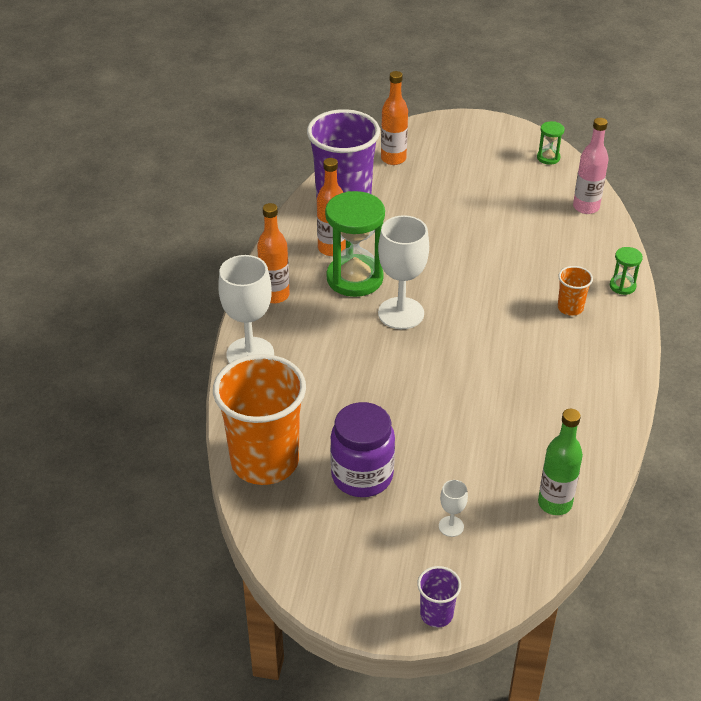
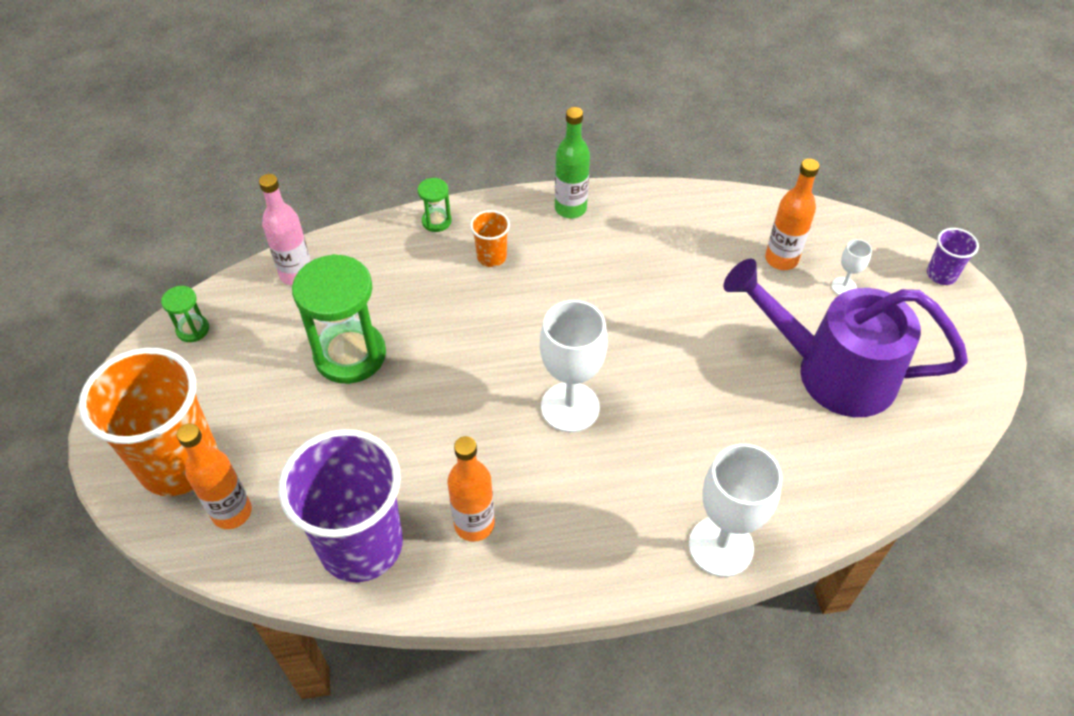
camera: 110 degrees left, 10 degrees up
(265, 461) = (870, 465): orange cup -> orange cup (179, 463)
(275, 295) = (599, 560): orange bottle -> orange bottle (781, 259)
(354, 278) = (525, 476): green hourglass -> green hourglass (350, 355)
(362, 476) = (831, 371): purple jar -> purple watering can
(554, 503) = (768, 222): green bottle -> green bottle (570, 208)

